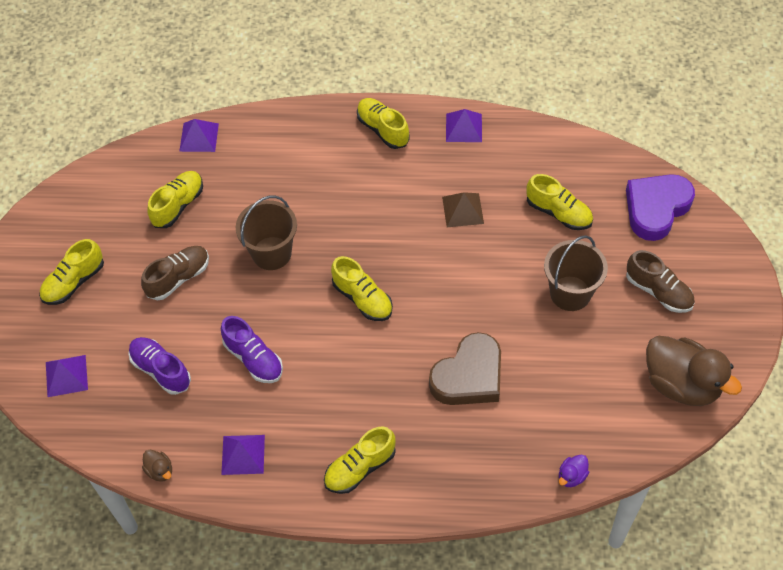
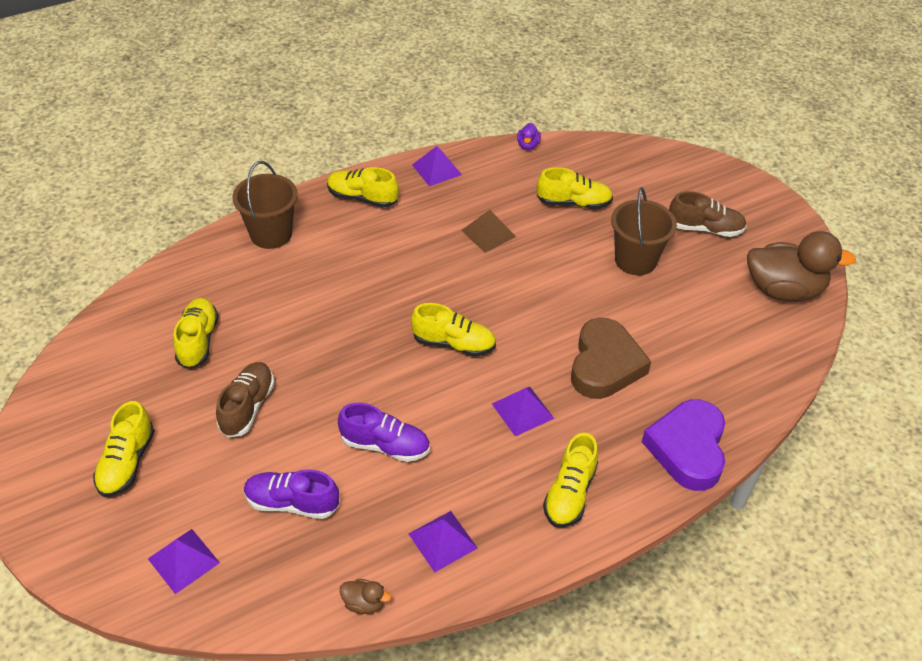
camera: 35 degrees left, 10 degrees down
(199, 137) = (176, 272): purple pyramid -> purple pyramid (522, 411)
(271, 253) = (331, 343): brown bucket -> brown bucket (271, 234)
(571, 476) = (761, 405): purple duck -> purple duck (528, 145)
(656, 209) = (650, 169): purple heart -> purple heart (687, 448)

